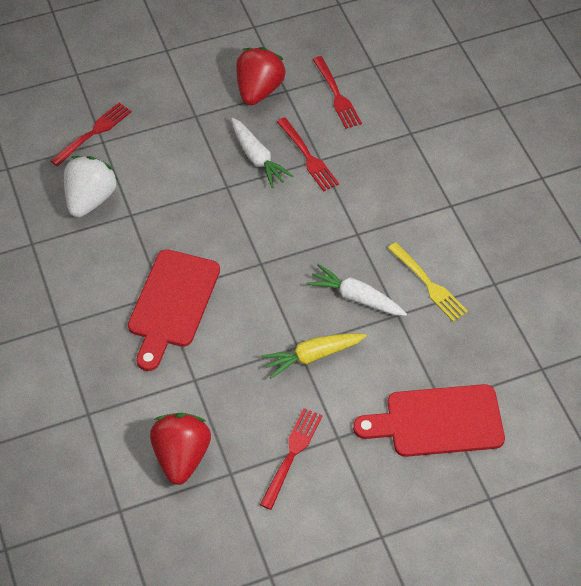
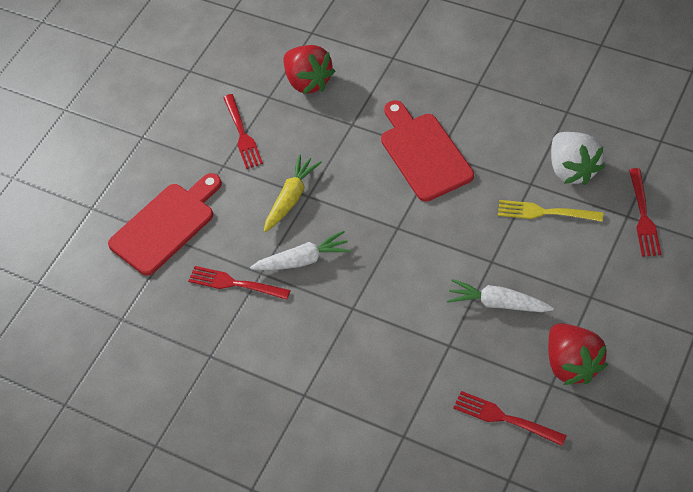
camera: 145 degrees right, 0 degrees up
(308, 157) = (460, 339): red fork -> red fork (234, 283)
(429, 284) = (259, 313): yellow fork -> yellow fork (544, 212)

